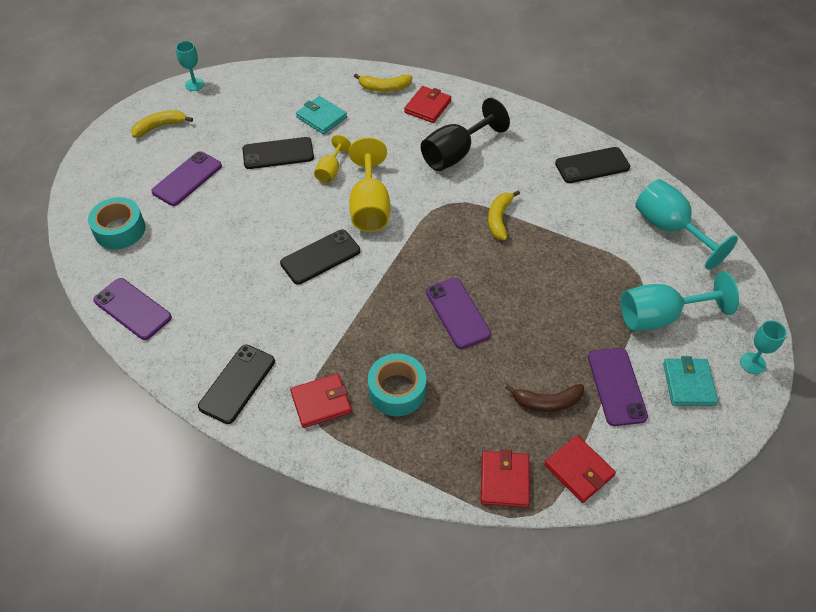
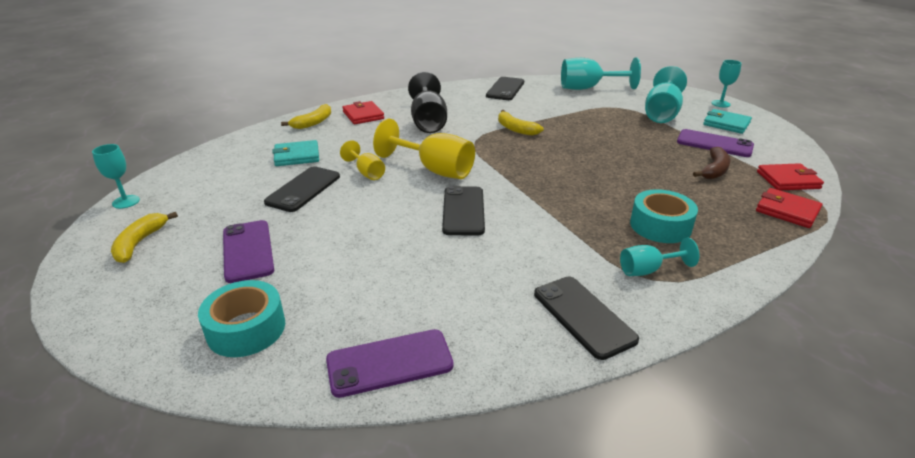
camera: 55 degrees left, 20 degrees down
(321, 402) = (647, 270): red wallet -> turquoise goblet
(457, 313) = (595, 173): purple phone -> none

